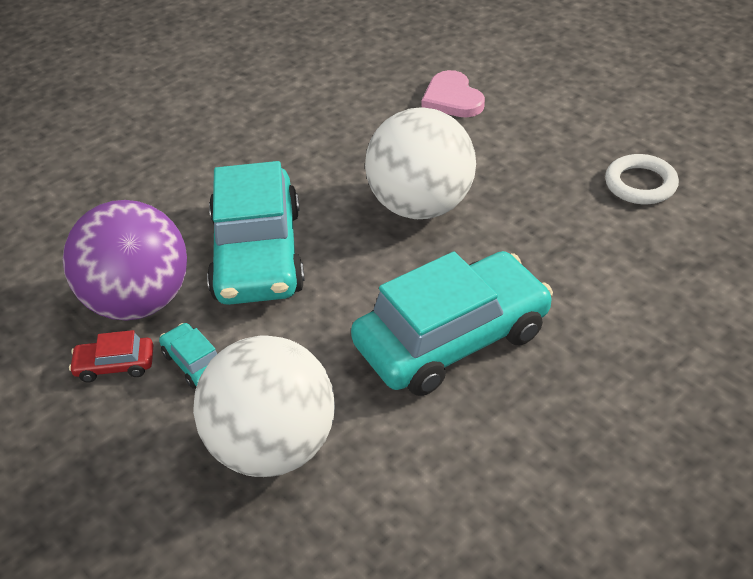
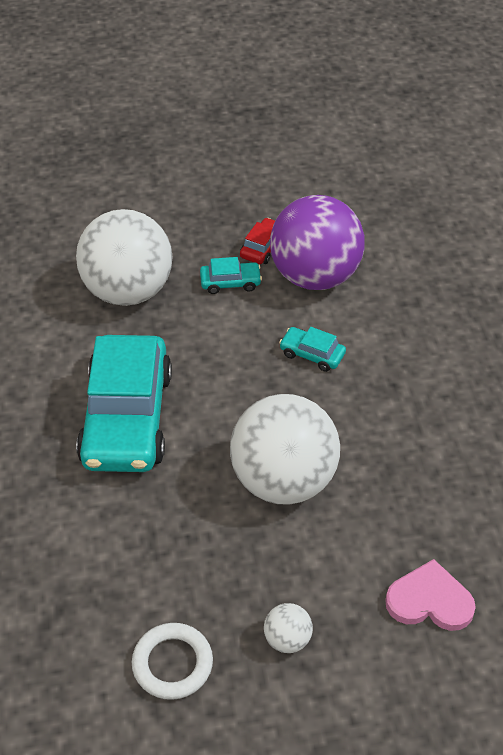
camera: 120 degrees right, 5 degrees up
(258, 254) = (312, 354): turquoise car -> turquoise car, size x0.41
(555, 143) = (287, 639): none -> white ball

